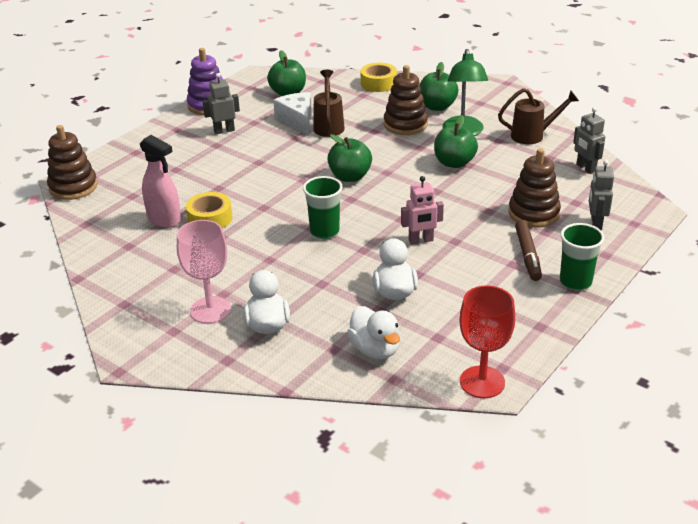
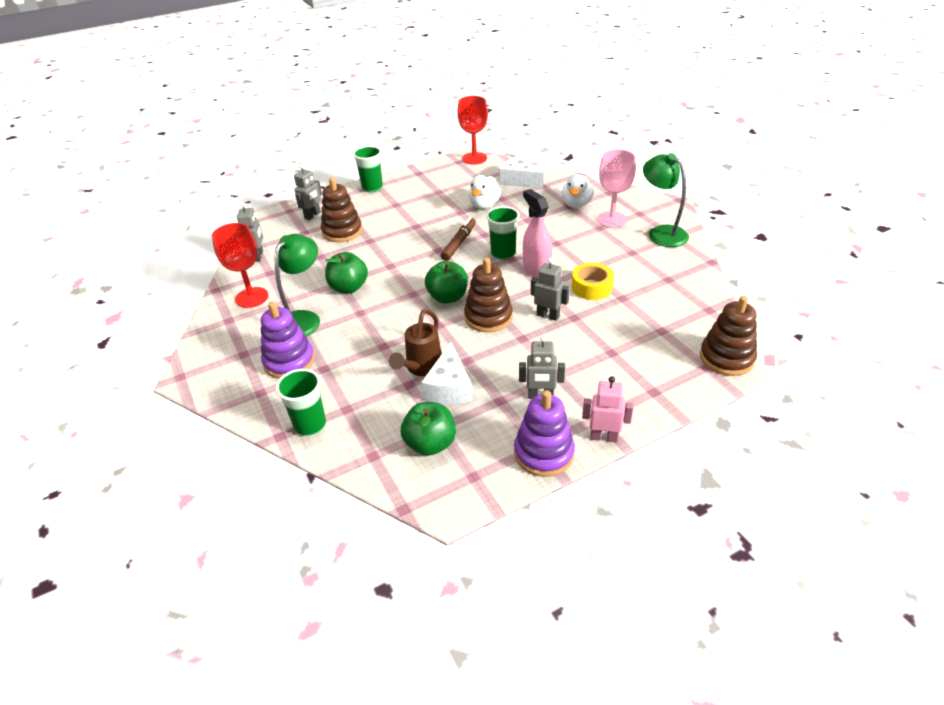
camera: 155 degrees left, 5 degrees up
(140, 305) = (661, 233): none -> green lamp
(164, 219) = (633, 296): pink spray bottle -> pink spray bottle (536, 269)
(243, 183) = (548, 315): none -> grey robot
(375, 349) = (519, 181): white duck -> white cheese
(378, 83) = (310, 425): yellow tape -> green cup
(405, 124) = (345, 345): brown stacking toy -> brown stacking toy (488, 317)
(421, 240) = (439, 231): pink robot -> pink robot (604, 437)
(437, 106) = (289, 361): green apple -> purple stacking toy
(527, 255) = (380, 207): brown marker -> brown marker (459, 243)
(533, 135) = (252, 297): brown watering can -> red goblet

